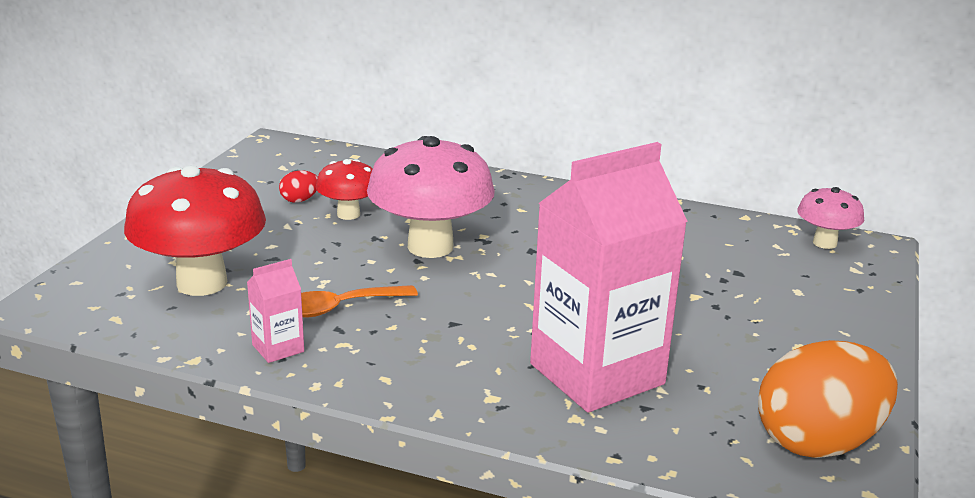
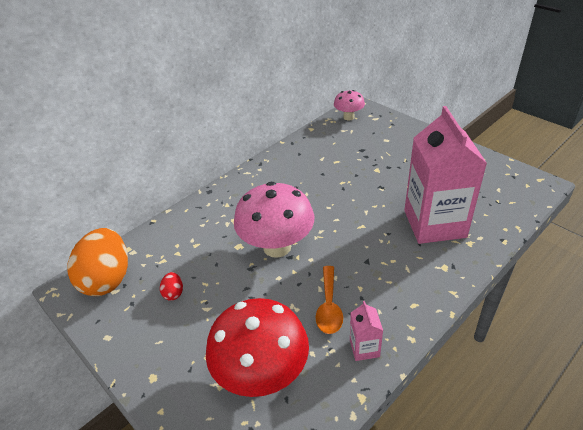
camera: 60 degrees left, 15 degrees up
(348, 214) = (211, 273): red mushroom -> none
(818, 442) = (503, 178): orange egg -> orange egg (108, 279)

